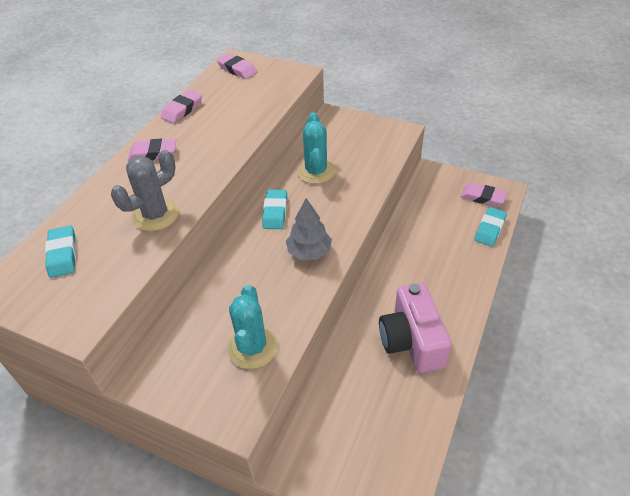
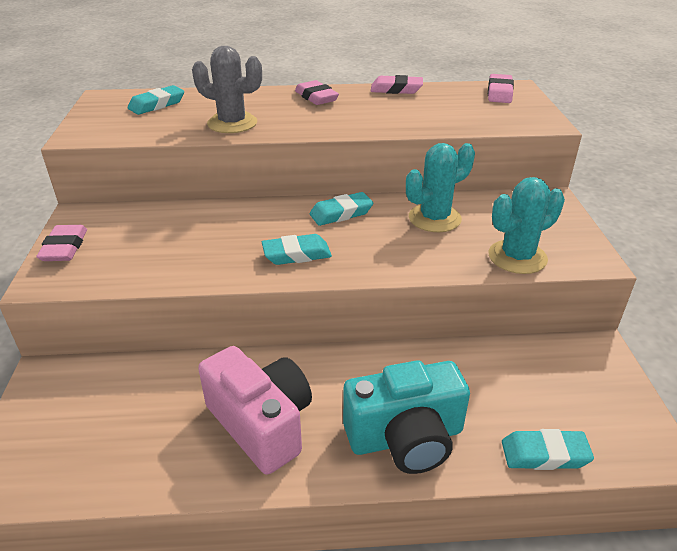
camera: 60 degrees right, 10 degrees down
(252, 347) = (137, 261): turquoise cactus -> turquoise cactus (517, 257)
(309, 252) = (296, 254): grey tree -> turquoise eraser
(412, 341) = (261, 424): pink camera -> pink camera turned 90 degrees clockwise
(454, 277) = (405, 437): none -> turquoise camera
(482, 197) = (608, 425): pink eraser -> pink eraser (64, 248)

